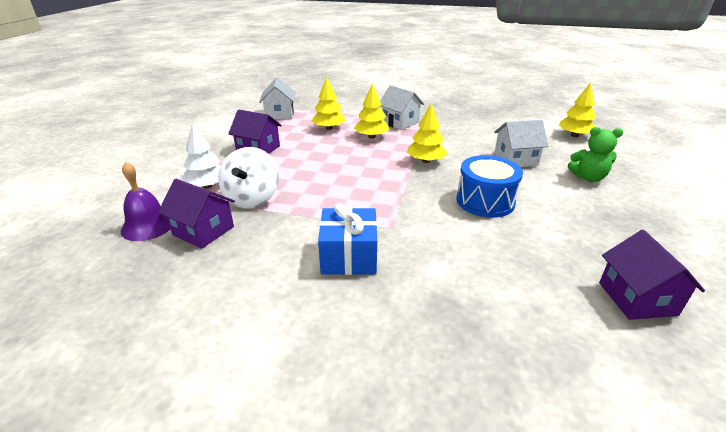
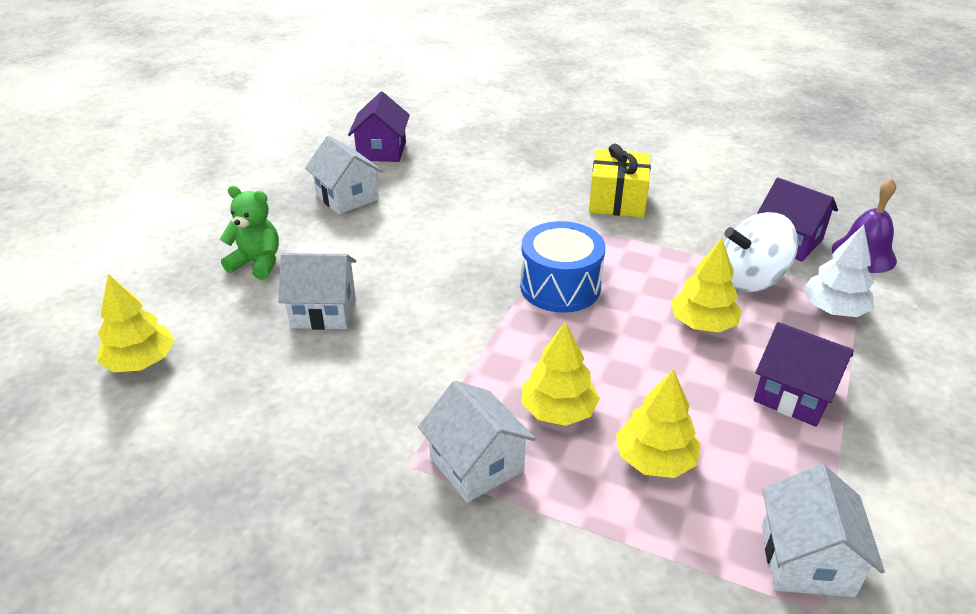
camera: 170 degrees left, 5 degrees up
(252, 198) = (751, 280): white spinning top -> white spinning top turned 120 degrees counterclockwise
(349, 256) = (617, 201): blue gift -> yellow gift
(425, 161) = (477, 324): yellow tree -> yellow tree (702, 324)
(485, 201) = (435, 243): blue drum -> blue drum (560, 286)
(595, 232) = (347, 197): none -> white house

